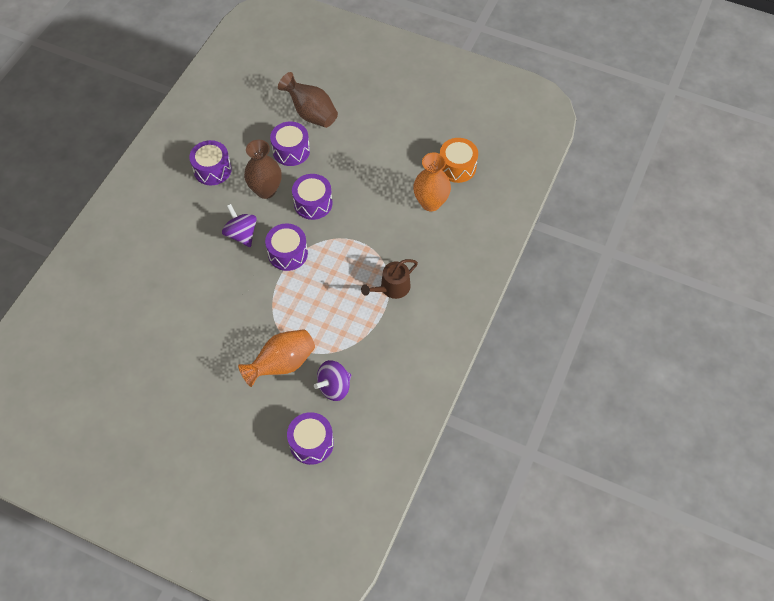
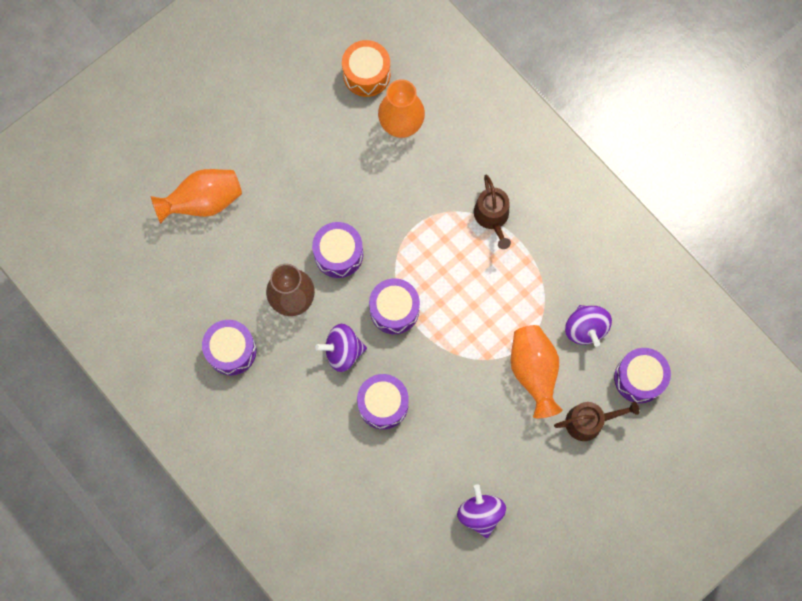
camera: 65 degrees left, 15 degrees up
(154, 371) = (480, 513): none -> purple spinning top
(259, 419) = (589, 421): none -> brown watering can
(291, 151) = (249, 248): purple drum -> purple drum (383, 404)
(311, 113) = (203, 202): brown vase -> orange vase

